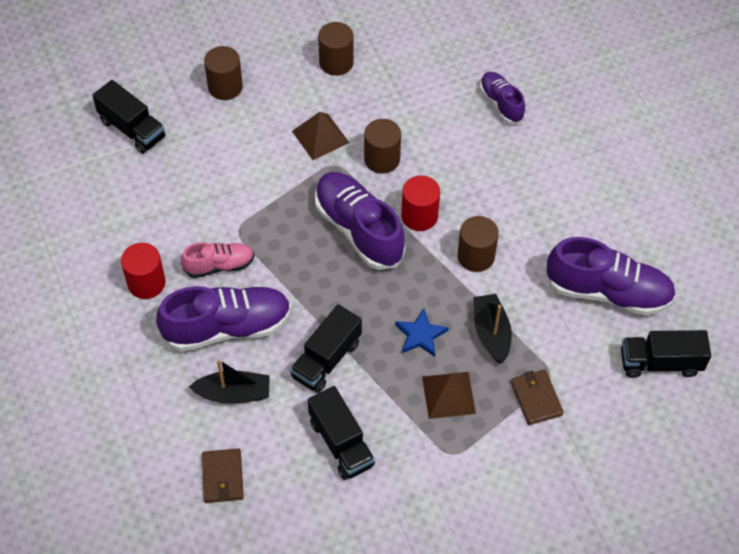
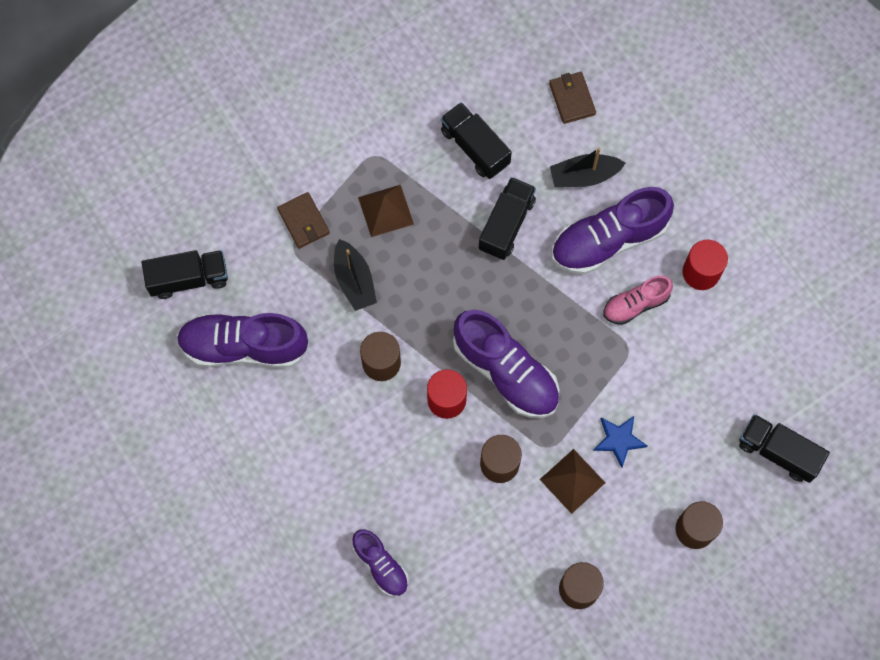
camera: 170 degrees right, 15 degrees up
(420, 335) = (422, 266): blue star -> blue star (619, 440)

